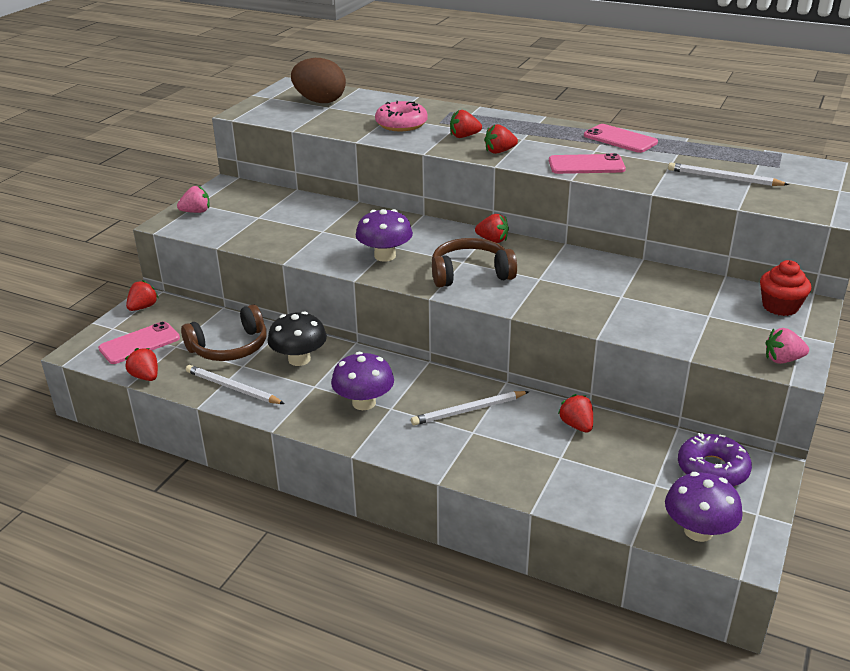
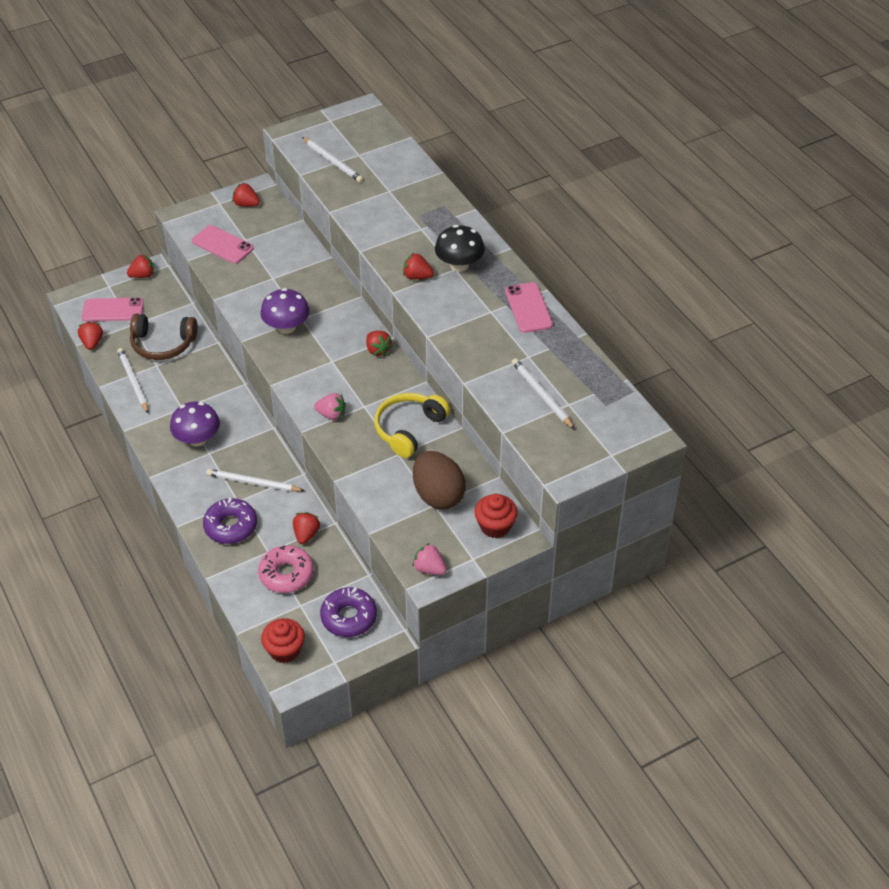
camera: 35 degrees right, 15 degrees up
(196, 212) = (210, 212): pink strawberry -> pink strawberry (331, 415)
(299, 359) = (195, 379): black mushroom -> black mushroom (459, 265)
(311, 116) = (333, 161): none -> white pencil
(320, 101) = (360, 143): brown egg -> brown egg (438, 495)
(401, 124) = (386, 205): pink donut -> pink donut (286, 574)
(464, 136) = (414, 244): red strawberry -> red strawberry (246, 204)
(470, 273) = (323, 376): brown headphones -> none
(494, 455) = (231, 526): none -> purple donut
(586, 165) = (460, 326): pink phone -> pink phone (222, 245)
(602, 277) = (409, 429): none -> yellow headphones
(698, 531) = (284, 650): purple mushroom -> red cupcake

